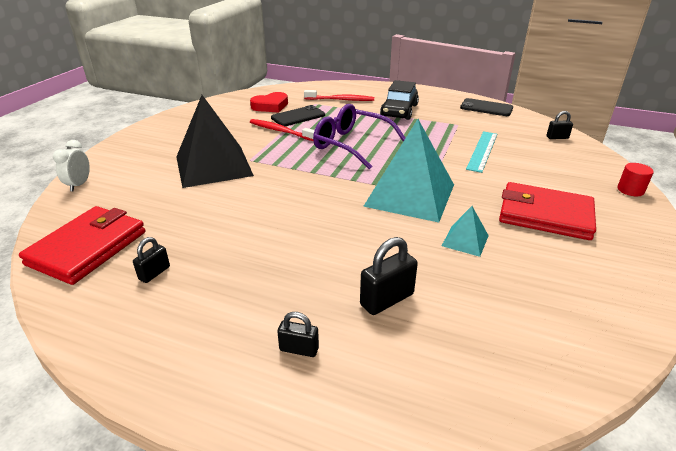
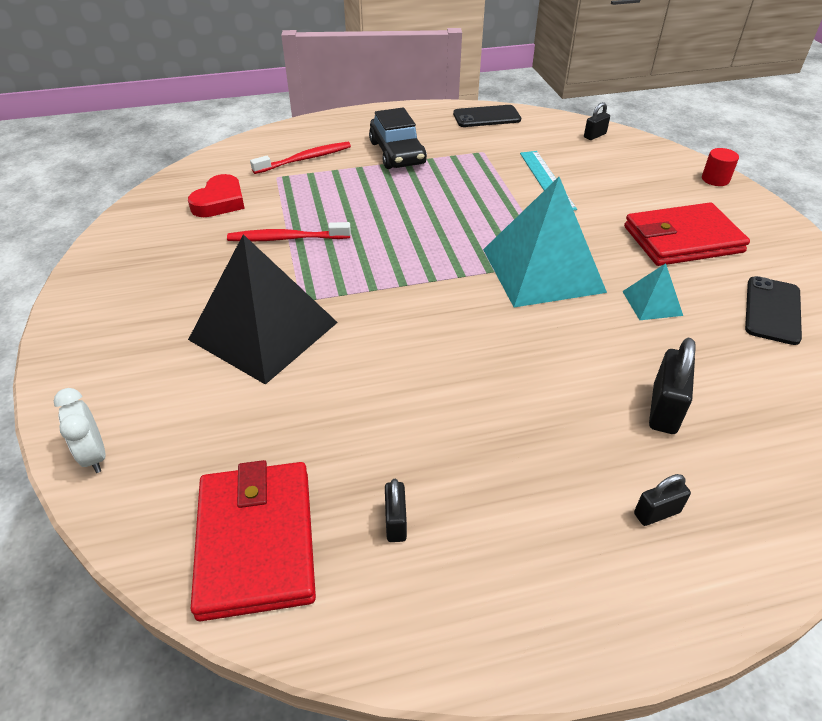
camera: 35 degrees left, 10 degrees up
(298, 116) = (281, 206): black phone -> black phone (772, 310)
(351, 144) = (400, 225): purple glasses -> none

